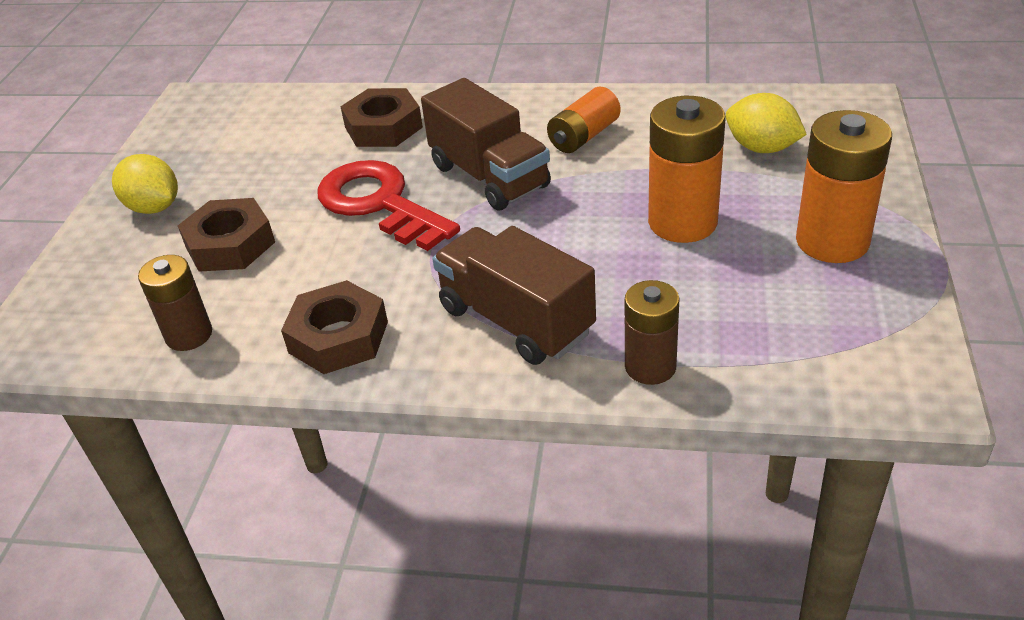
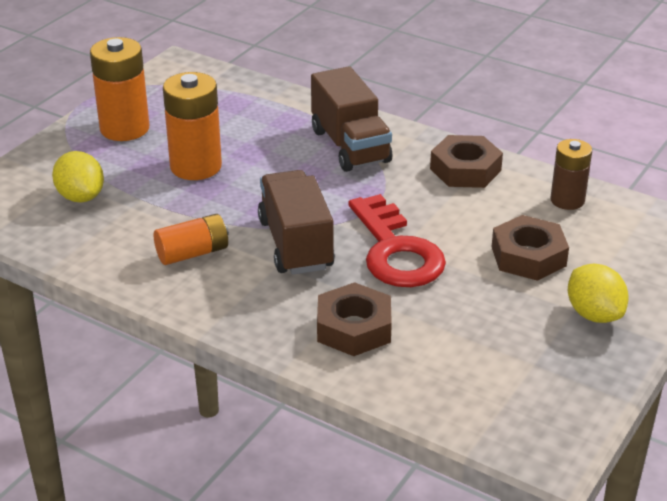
camera: 160 degrees left, 5 degrees down
(650, 367) = (295, 105): brown battery -> none

